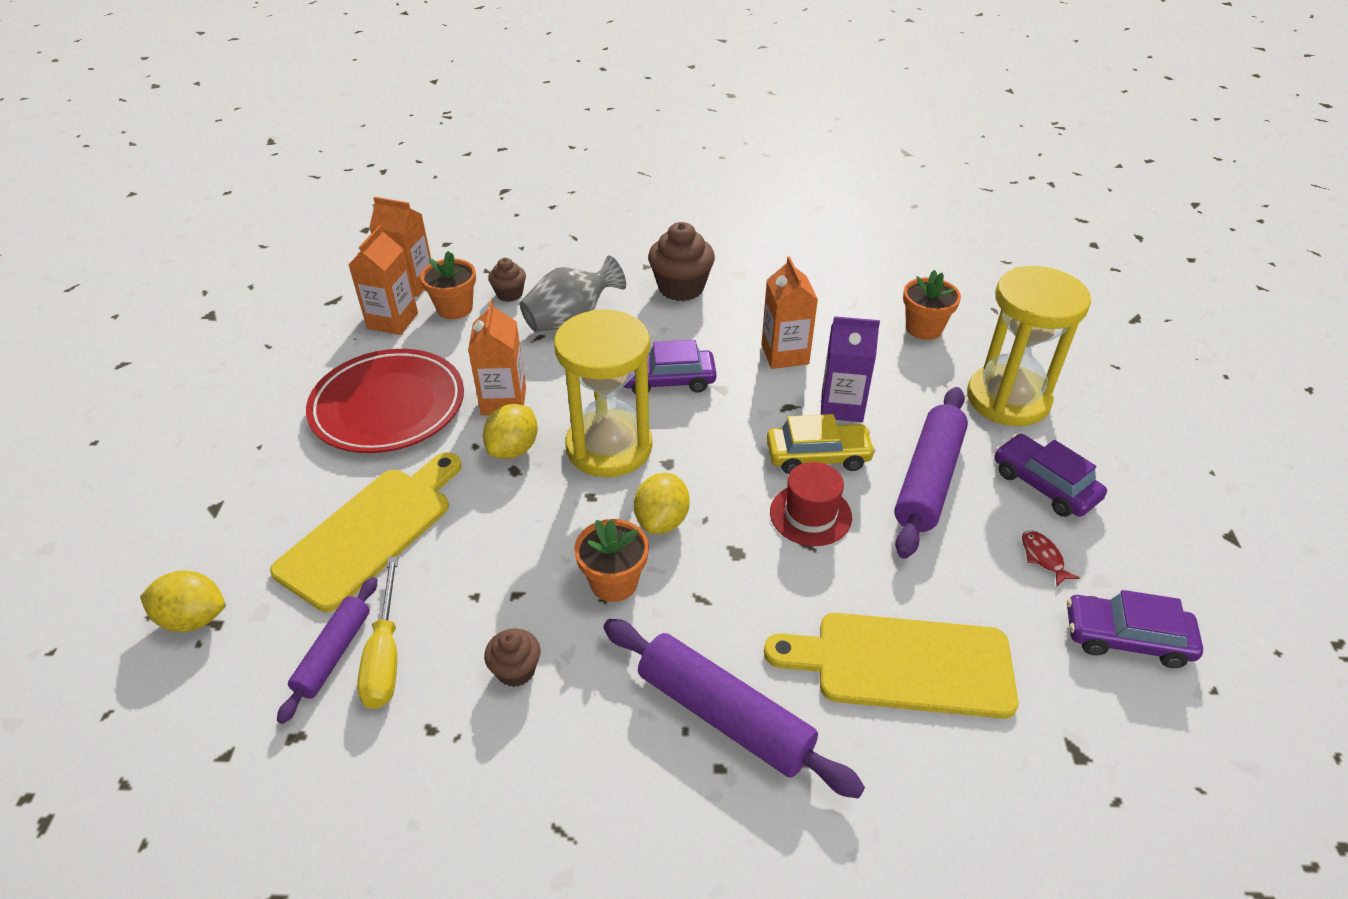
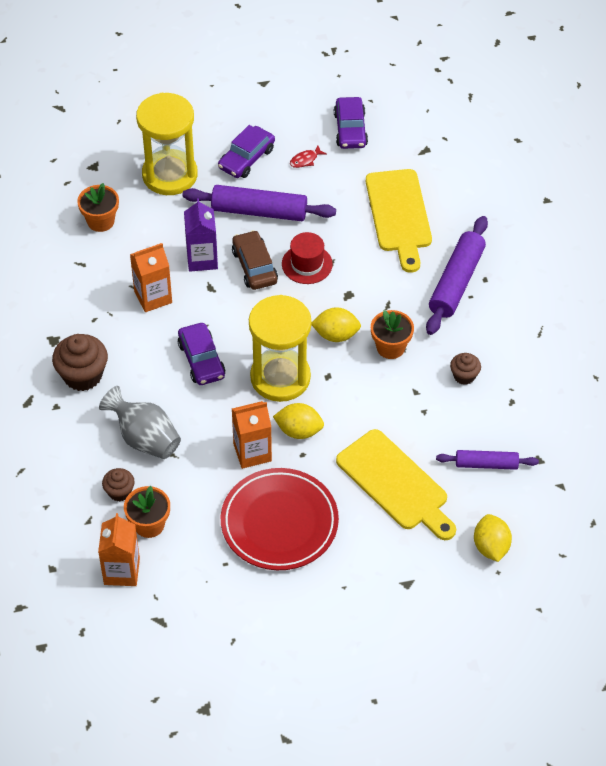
camera: 105 degrees left, 10 degrees up
(371, 531) = (395, 483): yellow cutting board -> yellow cutting board turned 150 degrees counterclockwise
(385, 655) = (477, 439): yellow screwdriver -> none
(392, 321) = (177, 563): orange carton -> none
(818, 456) = (254, 266): yellow car -> brown car

